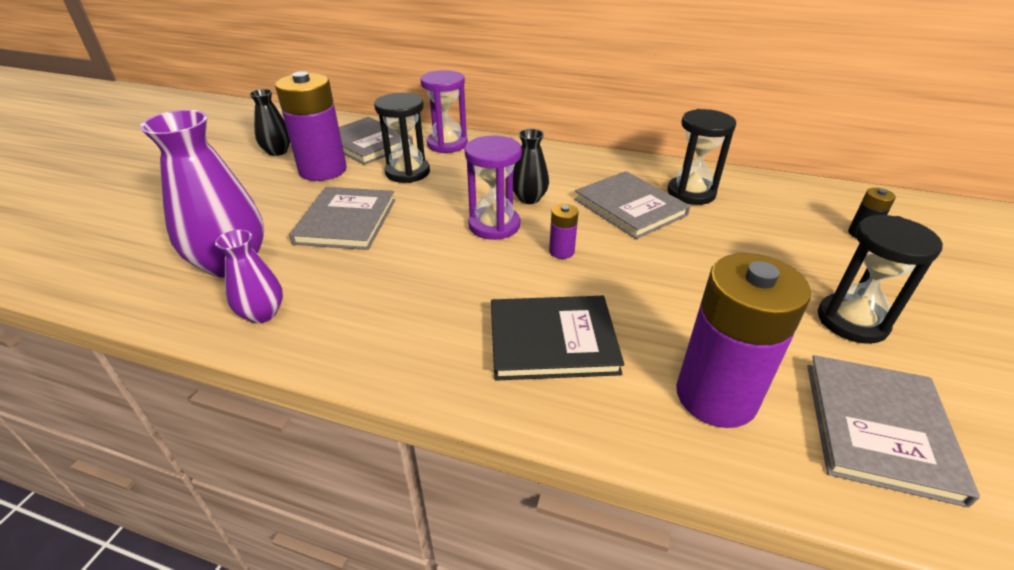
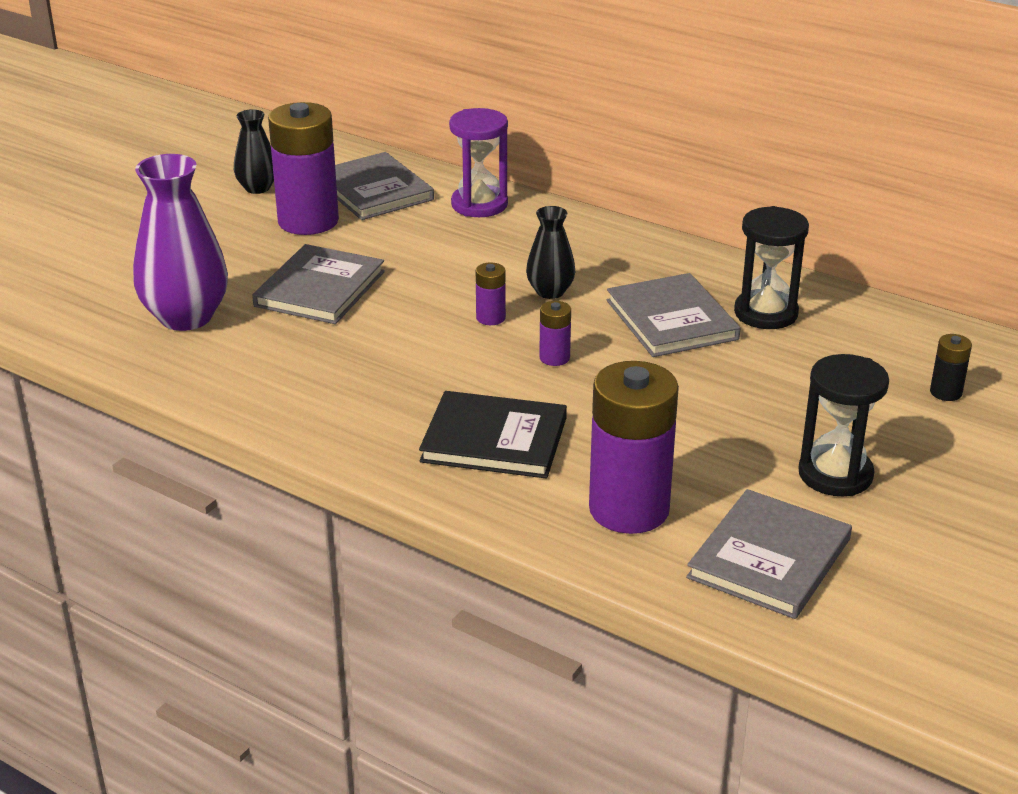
camera: 15 degrees right, 5 degrees down
(262, 314) = (211, 371): purple vase -> none
(407, 172) = (412, 237): black hourglass -> none
(494, 225) = (490, 318): purple hourglass -> purple battery

